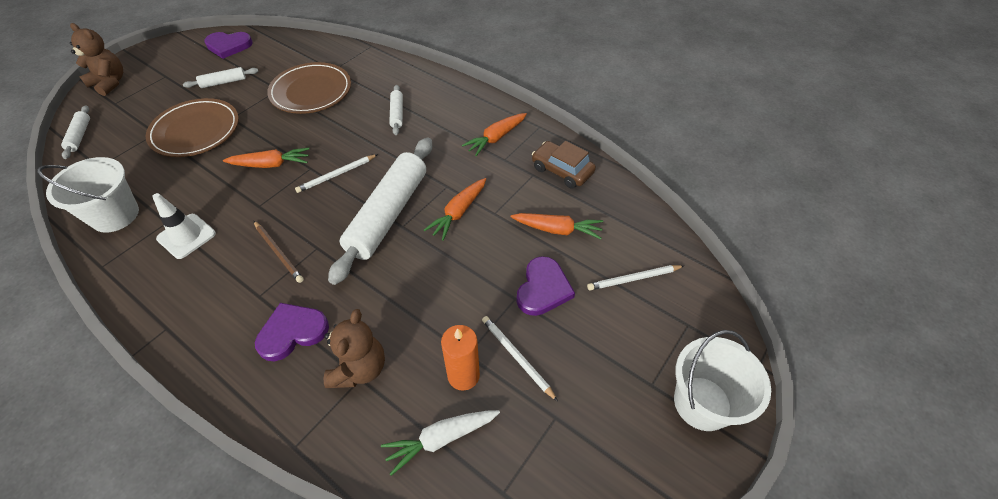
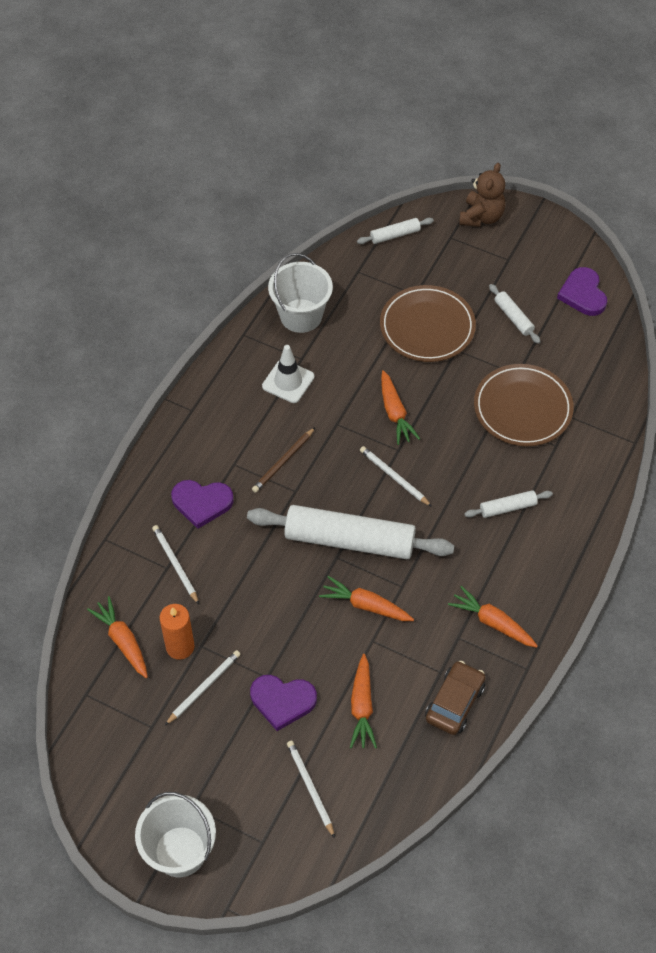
camera: 80 degrees right, 5 degrees up
(292, 332) = (202, 503): purple heart -> purple heart turned 135 degrees clockwise
(359, 369) = (175, 564): brown teddy bear -> white pencil
(440, 439) = (122, 641): white carrot -> orange carrot

